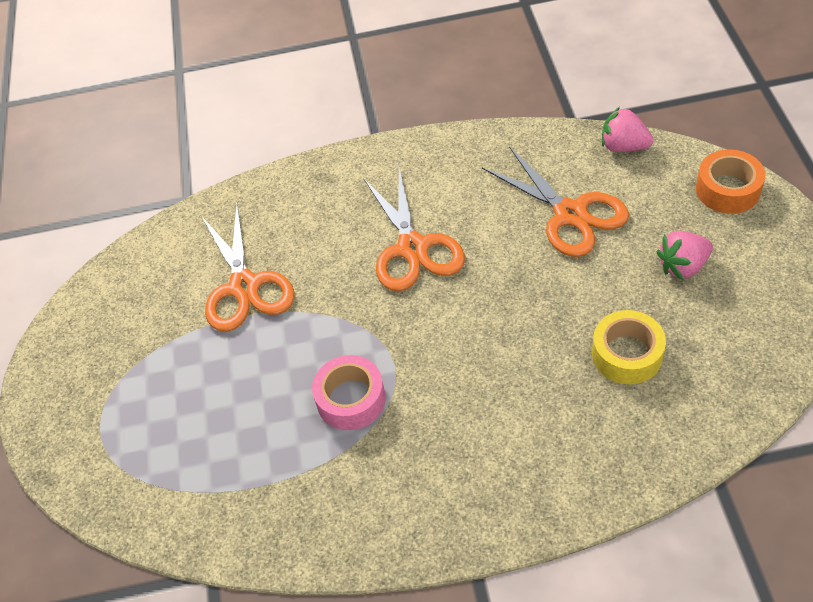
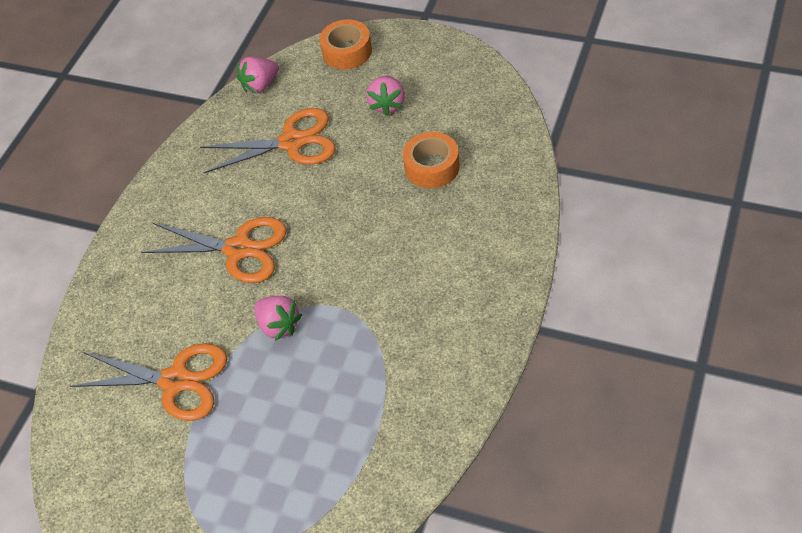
camera: 60 degrees left, 0 degrees up
(345, 331) = (279, 325): none -> pink strawberry
(351, 399) = (343, 346): pink tape -> none
(627, 354) = (432, 167): yellow tape -> orange tape

